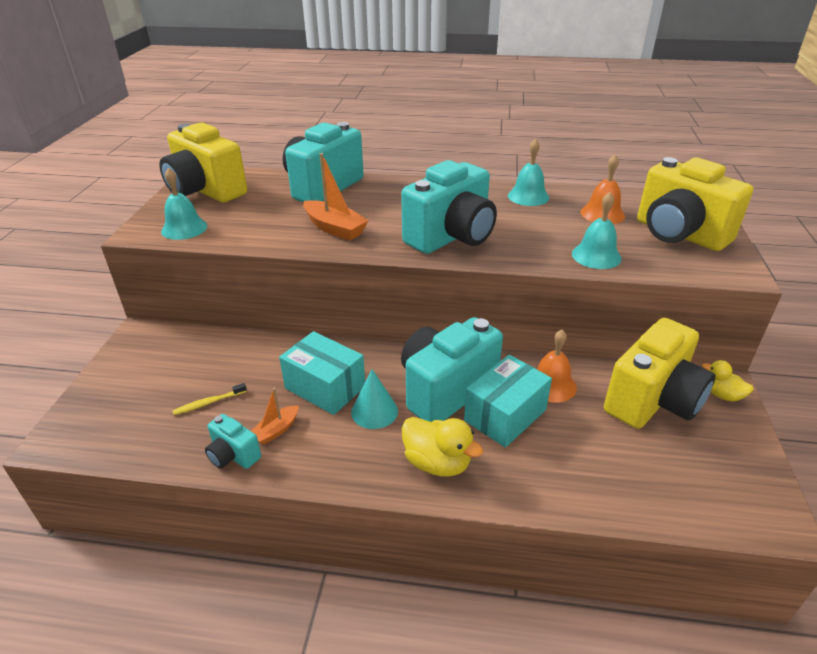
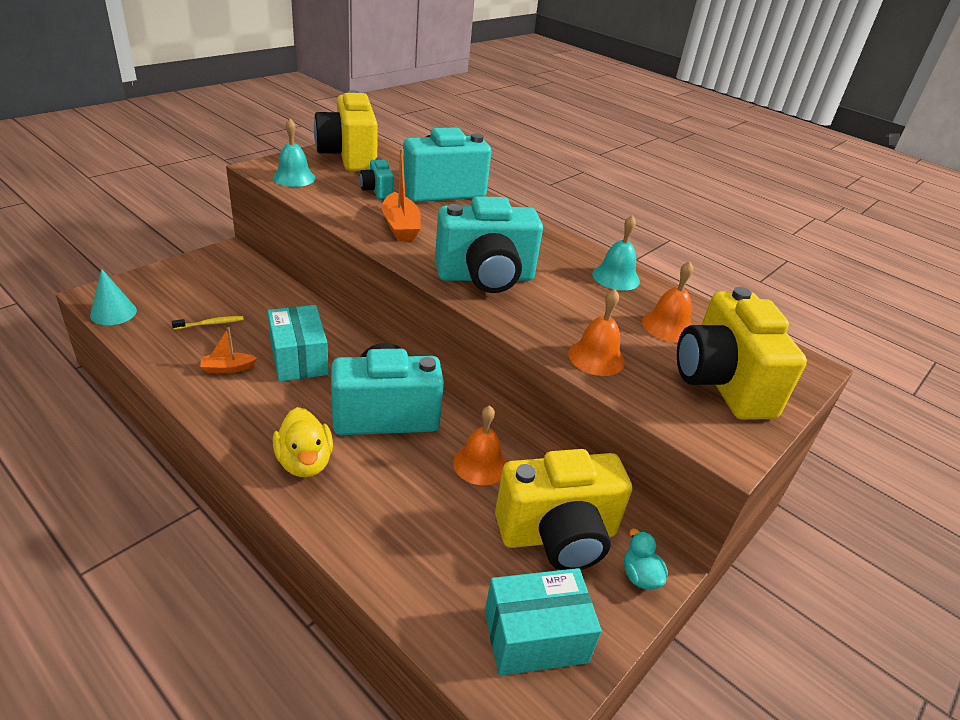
camera: 30 degrees right, 0 degrees up
(209, 403) = (210, 323): yellow toothbrush -> yellow toothbrush turned 150 degrees clockwise
(233, 455) = (180, 368): turquoise camera -> turquoise camera (377, 191)
(374, 411) = (310, 396): turquoise cone -> turquoise cone (113, 313)
(505, 415) = (406, 462): turquoise box -> turquoise box (535, 636)
(596, 256) = (596, 357): turquoise bell -> orange bell
(722, 395) = (640, 576): yellow duck -> turquoise duck

